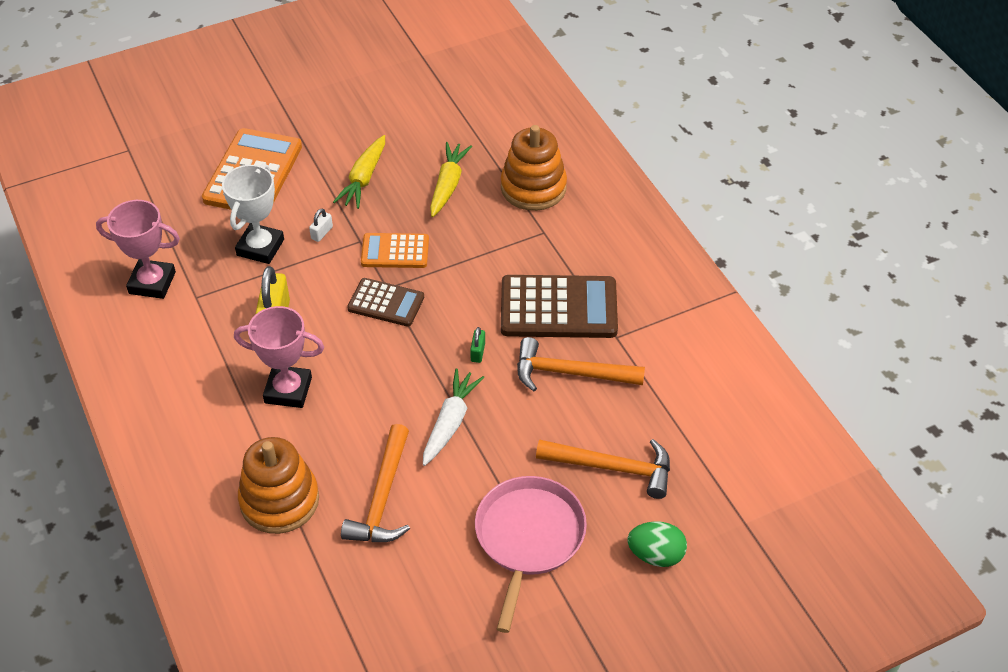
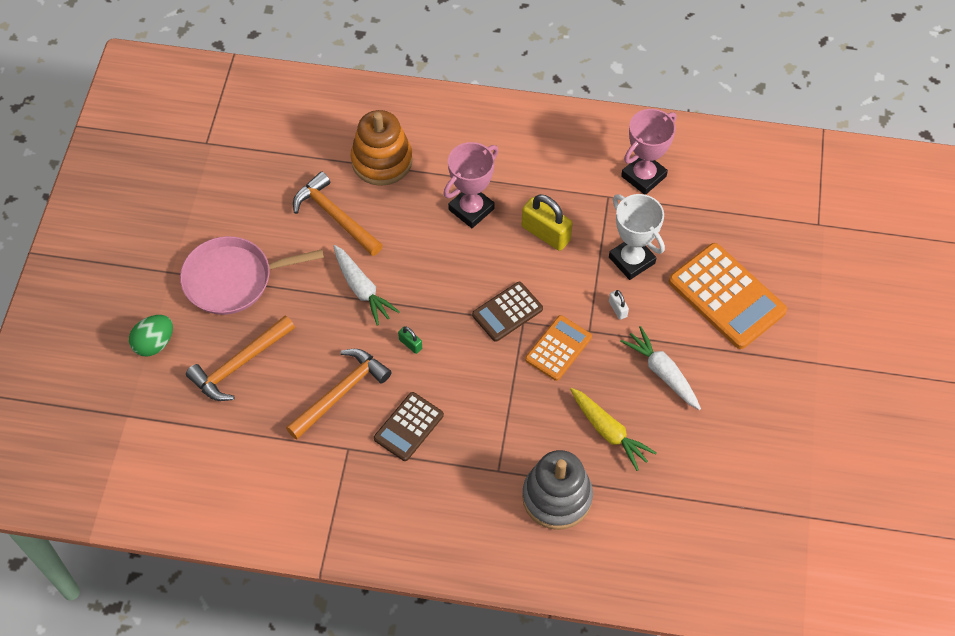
camera: 125 degrees right, 10 degrees up
(364, 179) = (662, 372): yellow carrot -> white carrot
(528, 538) = (233, 279): pink pan -> pink pan turned 120 degrees clockwise
(533, 187) = (557, 497): orange stacking toy -> grey stacking toy
(558, 308) = (409, 427): brown calculator -> brown calculator, size x0.59

